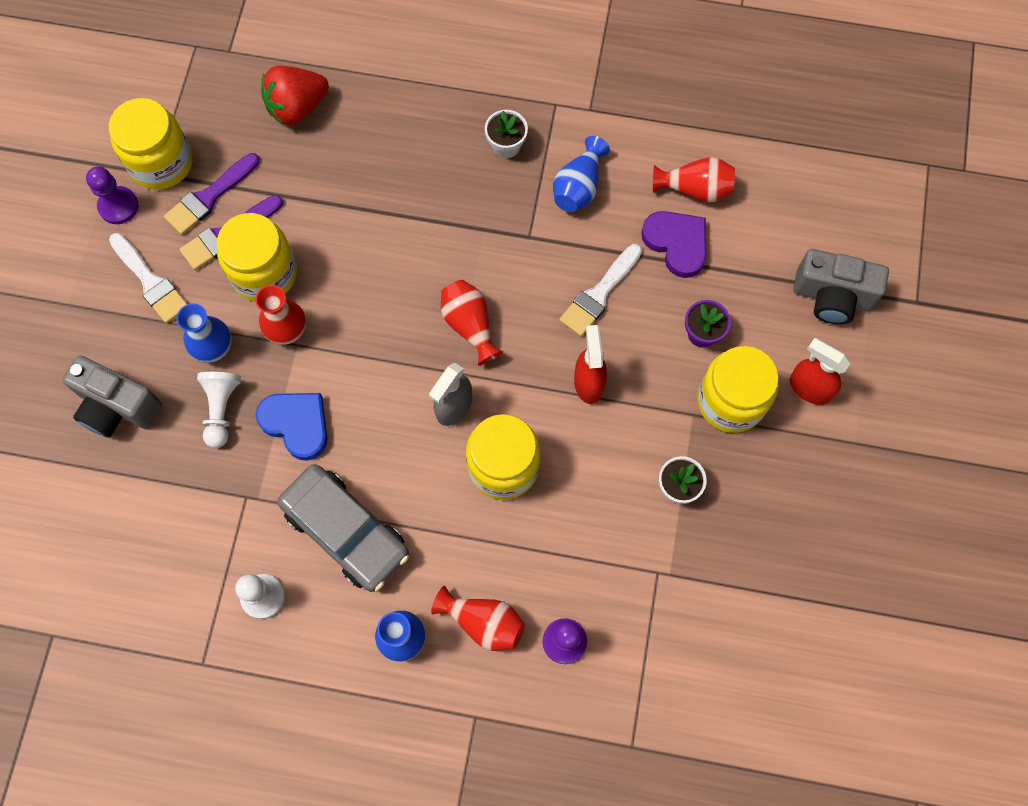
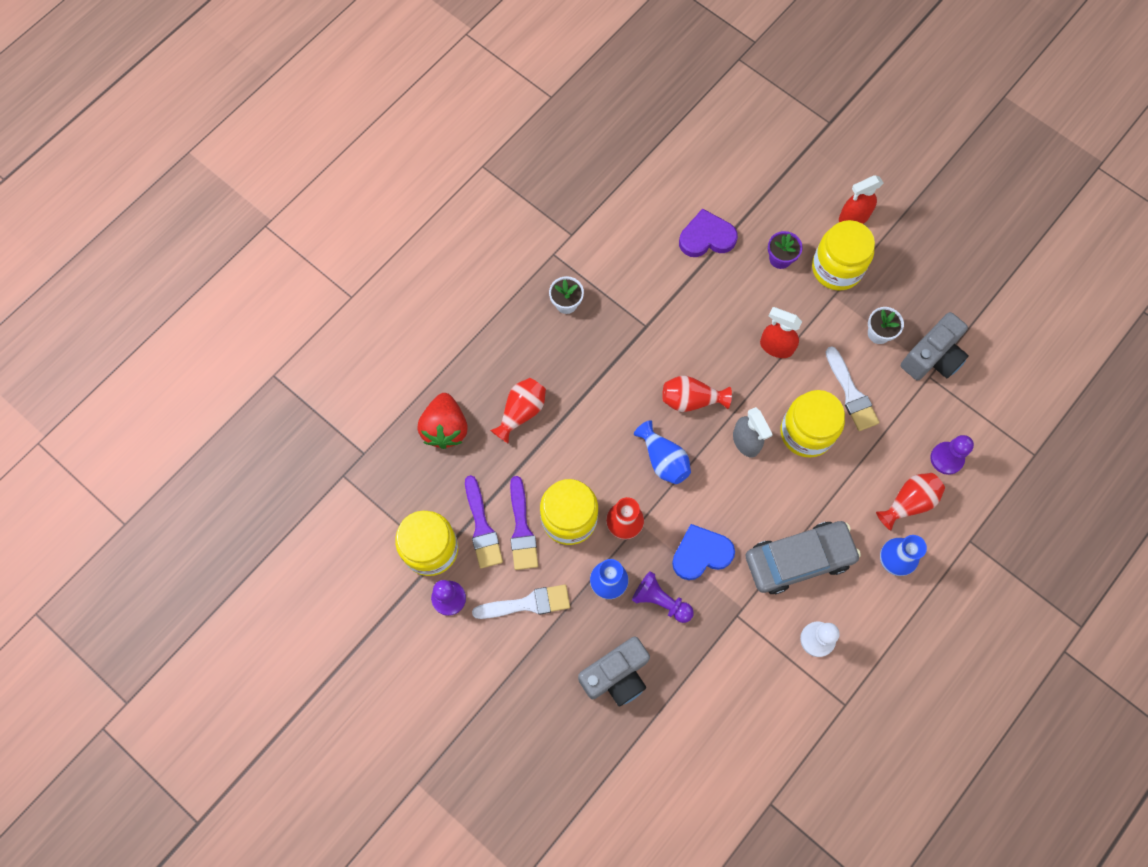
camera: 60 degrees left, 0 degrees up
(221, 409) = (660, 601): white pawn -> purple pawn
(578, 187) = (627, 274): blue vase -> blue vase (663, 460)
(599, 293) = (715, 305): white brush -> white brush (851, 393)
(695, 189) = (673, 204): red vase -> red vase (521, 412)
(832, 296) = (798, 168): grey camera -> grey camera (932, 357)

